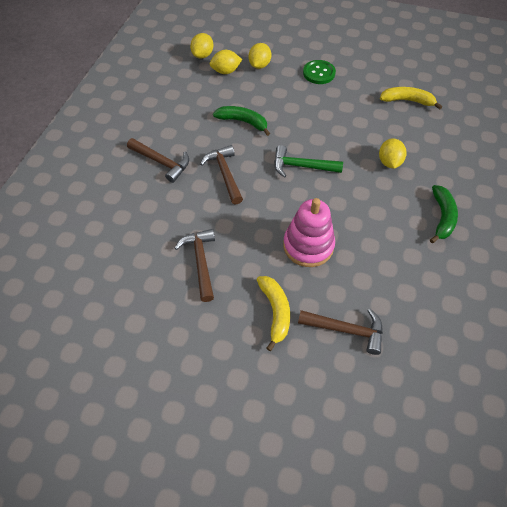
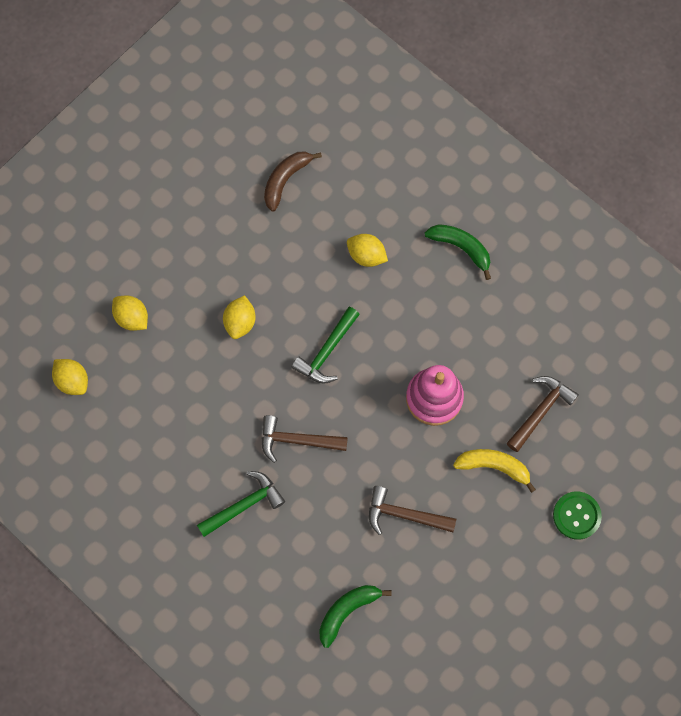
camera: 65 degrees left, 15 degrees up
(162, 162) = (244, 505): brown hammer -> green hammer
(226, 71) = (121, 365): yellow lemon -> yellow lemon (240, 322)
(243, 122) = (224, 384): green banana -> green banana (347, 611)
(319, 73) = (185, 253): green button -> green button (576, 515)
(407, 101) = (285, 180): yellow banana -> brown banana

